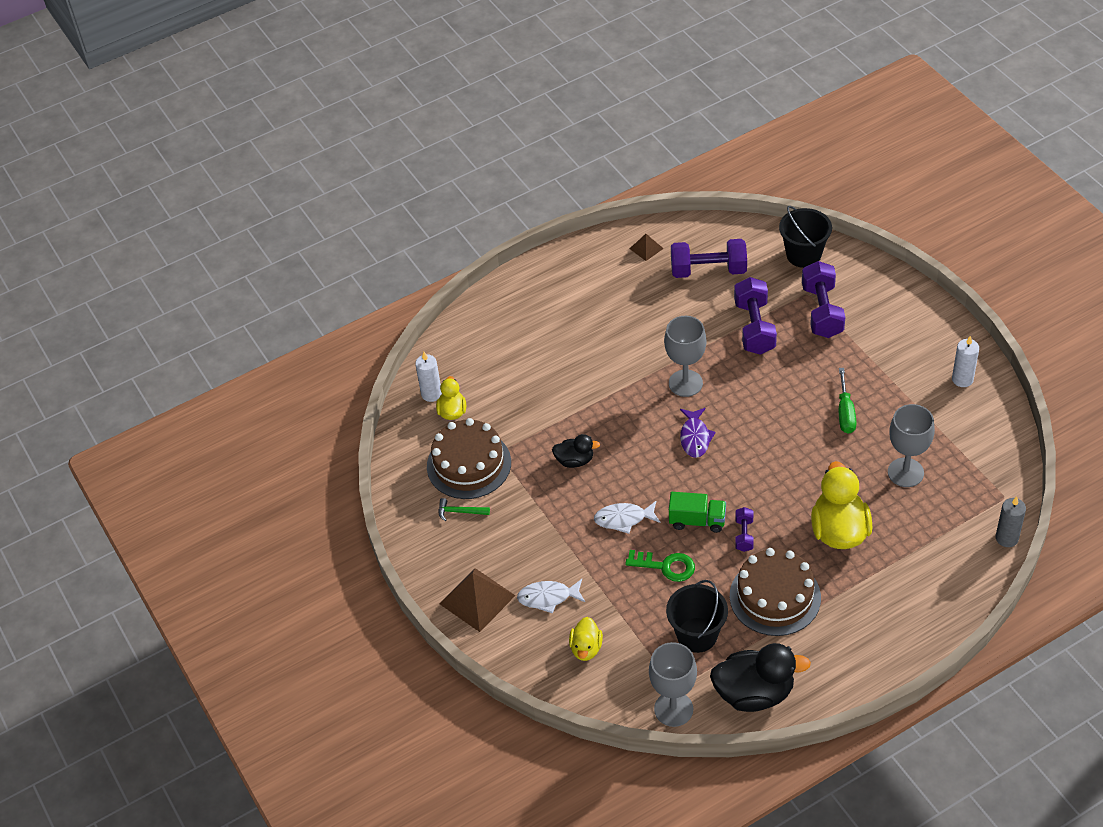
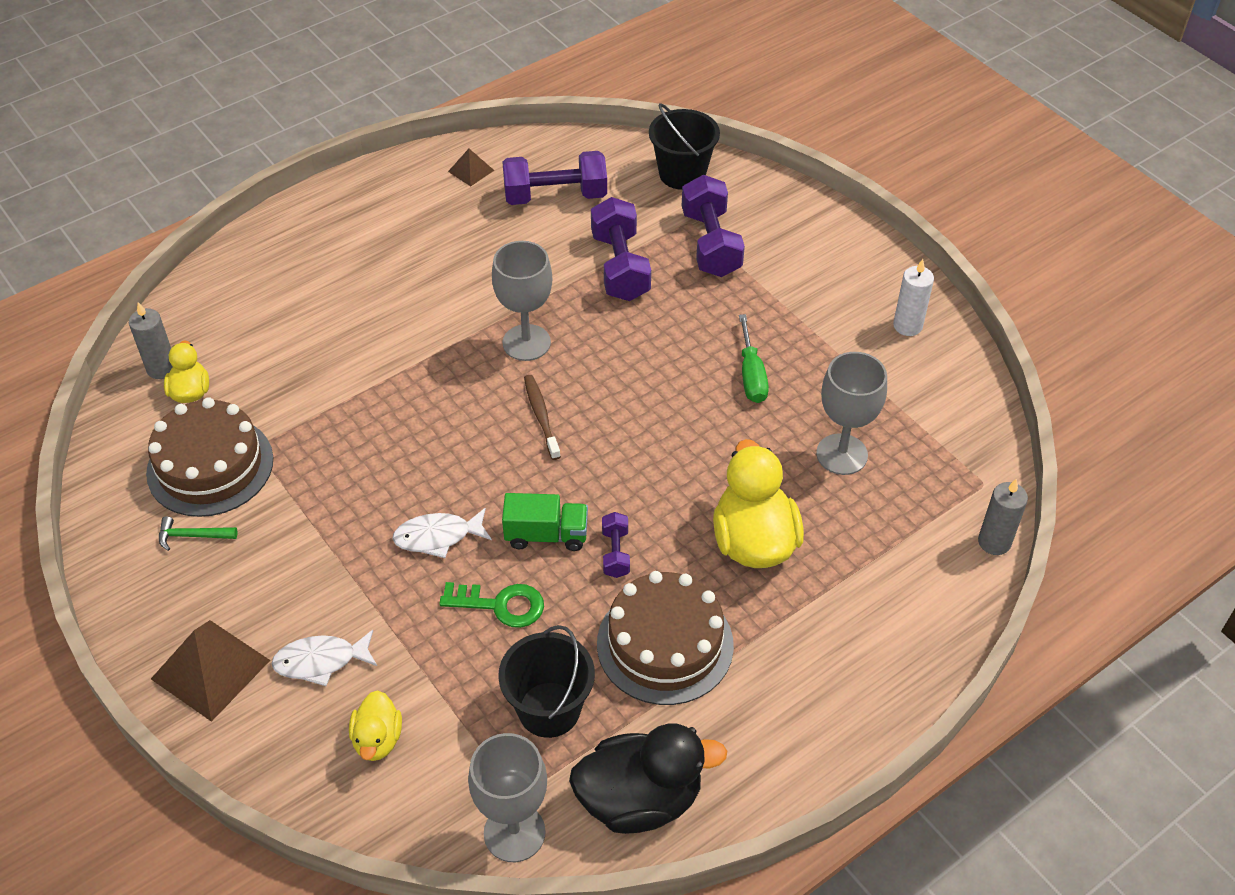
camera: 10 degrees left, 0 degrees up
(431, 394) = (162, 368): white candle -> grey candle
(575, 460) = (367, 455): black duck -> none
(695, 437) = (541, 416): purple fish -> brown toothbrush

